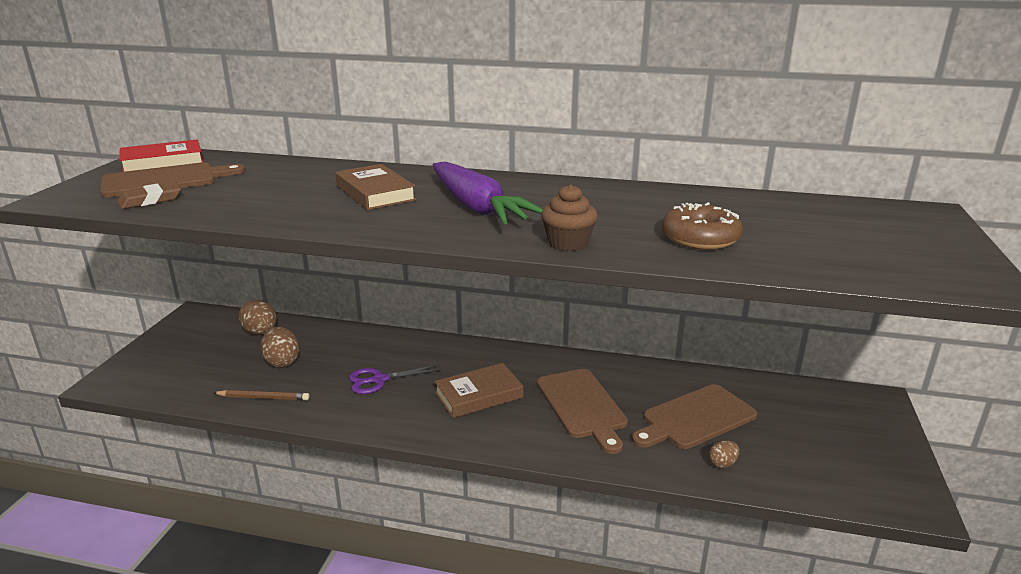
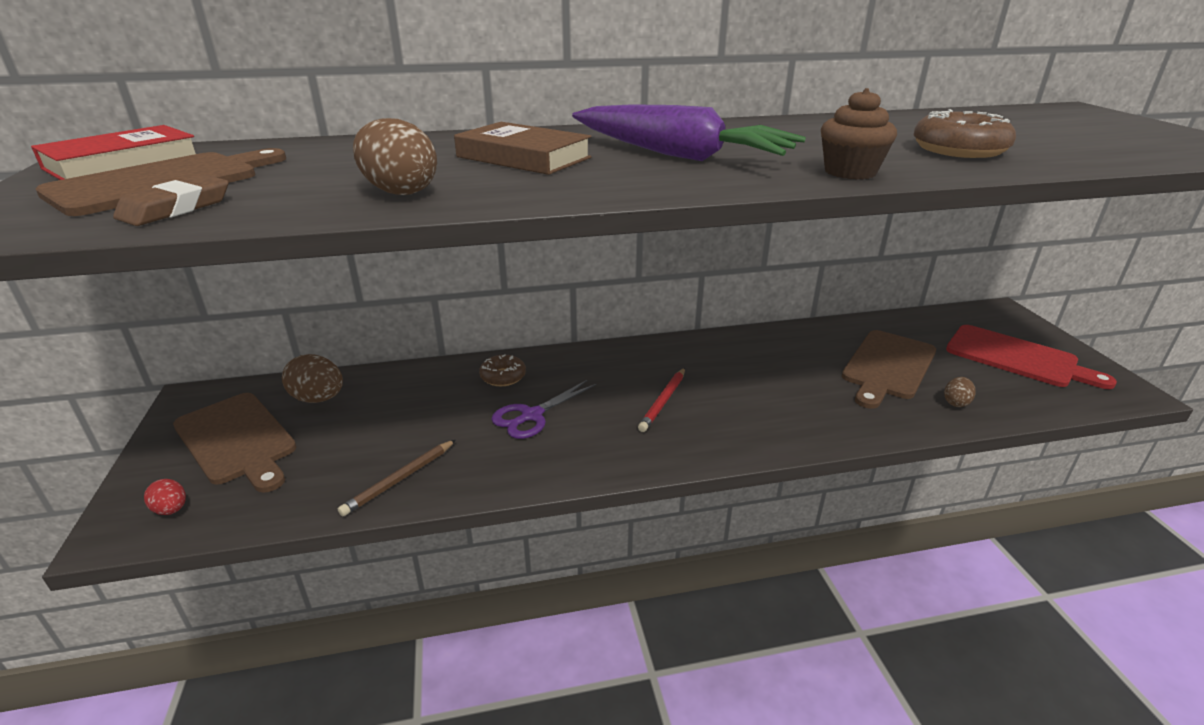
camera: 25 degrees left, 5 degrees up
(136, 379) = (171, 510): none -> red egg
(263, 398) = (399, 479): brown pencil -> brown pencil turned 150 degrees clockwise
(282, 362) = (383, 427): brown egg -> brown egg (399, 192)
(385, 347) = (503, 376): none -> brown donut
(479, 395) = (663, 401): brown book -> red pencil
(582, 406) = (777, 383): brown cutting board -> brown cutting board (237, 440)
(835, 444) = (1017, 357): none -> red cutting board

